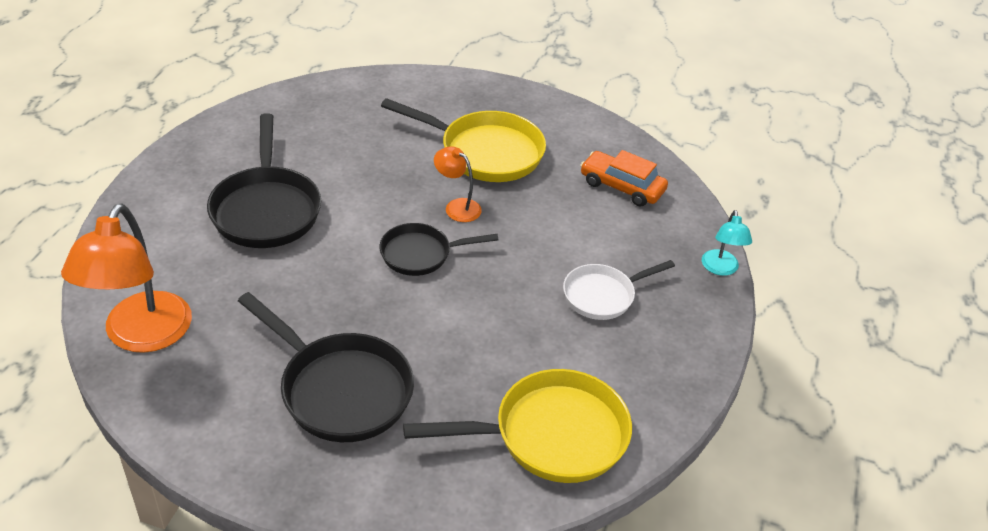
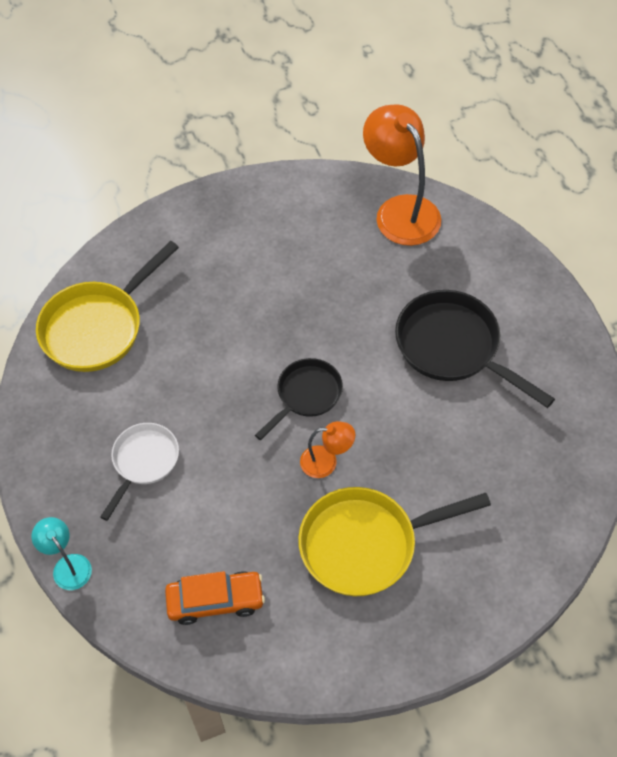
camera: 145 degrees right, 15 degrees up
(340, 390) = (250, 264): black pan -> none

